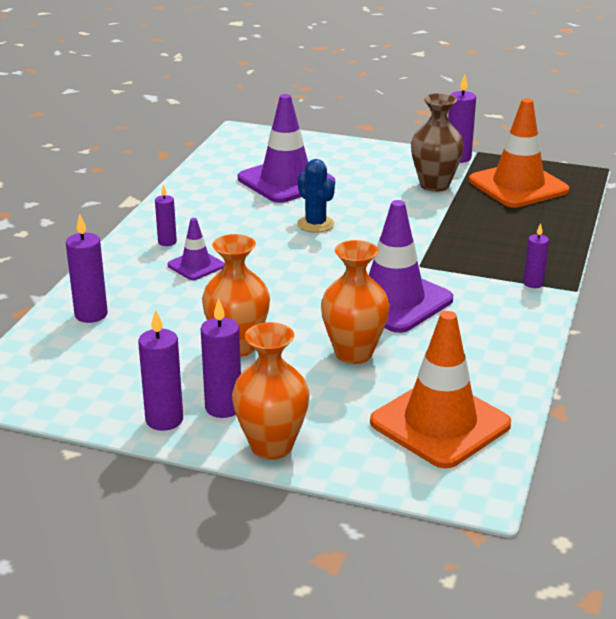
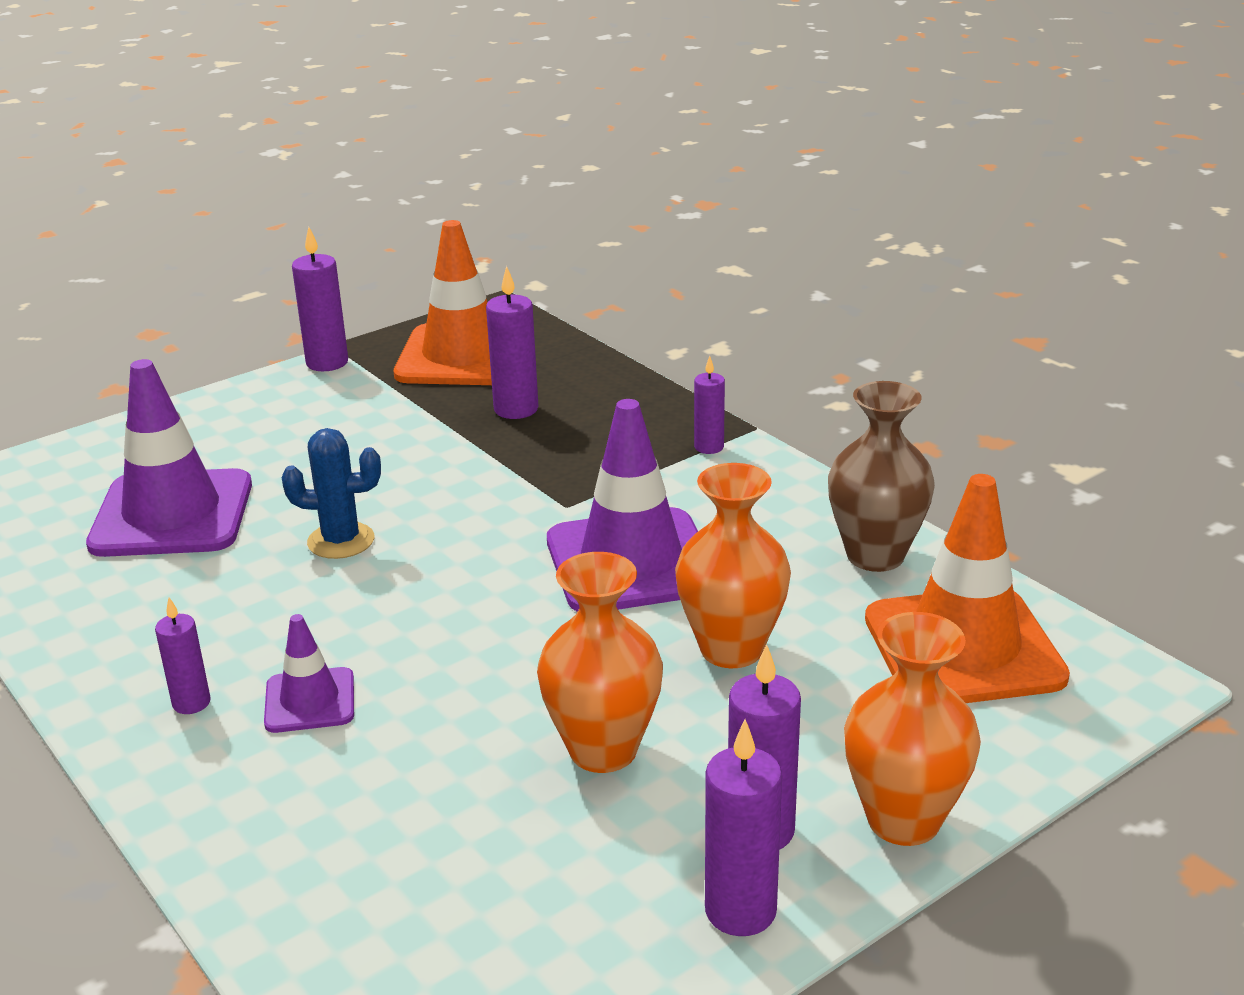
camera: 55 degrees left, 0 degrees up
(91, 314) = (321, 882): purple candle -> purple candle (516, 409)
(434, 185) = (373, 408): brown vase -> brown vase (875, 555)

